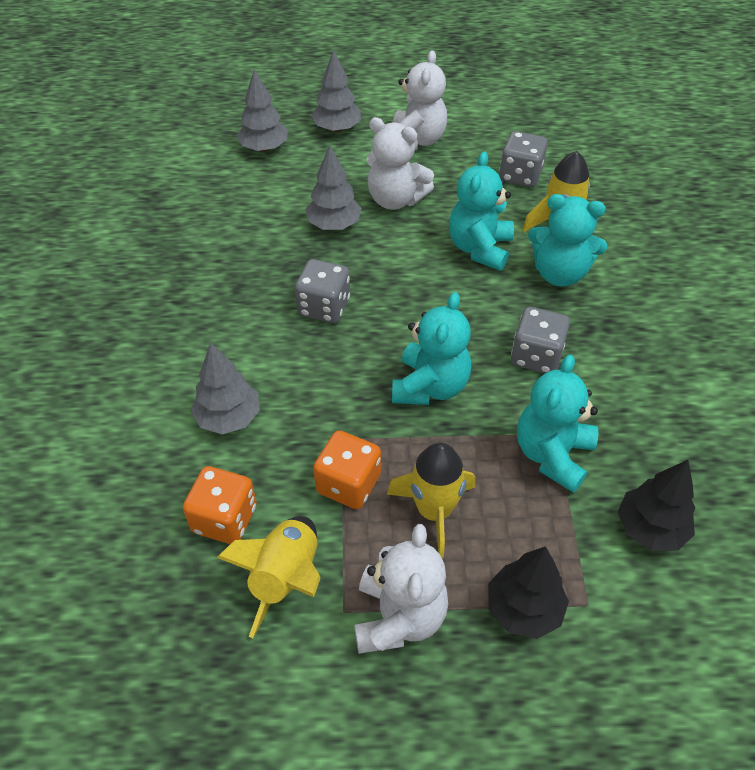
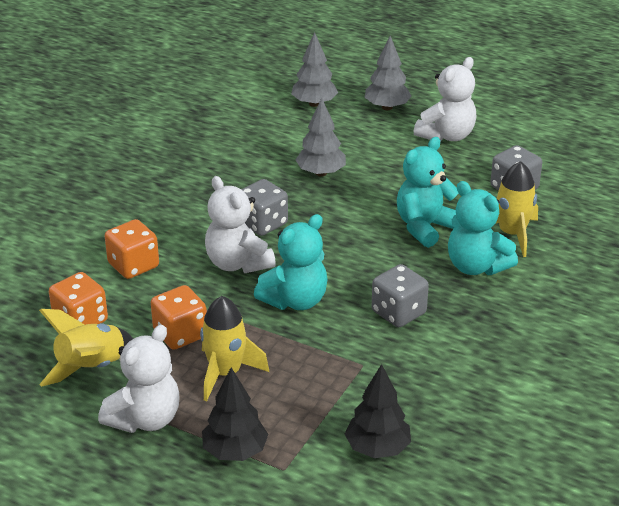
camera: 30 degrees right, 15 degrees down
(229, 418) = (133, 265): grey tree -> orange dice
(395, 199) = (387, 171): white teddy bear -> white teddy bear (238, 263)
(552, 454) = (347, 376): turquoise teddy bear -> none

